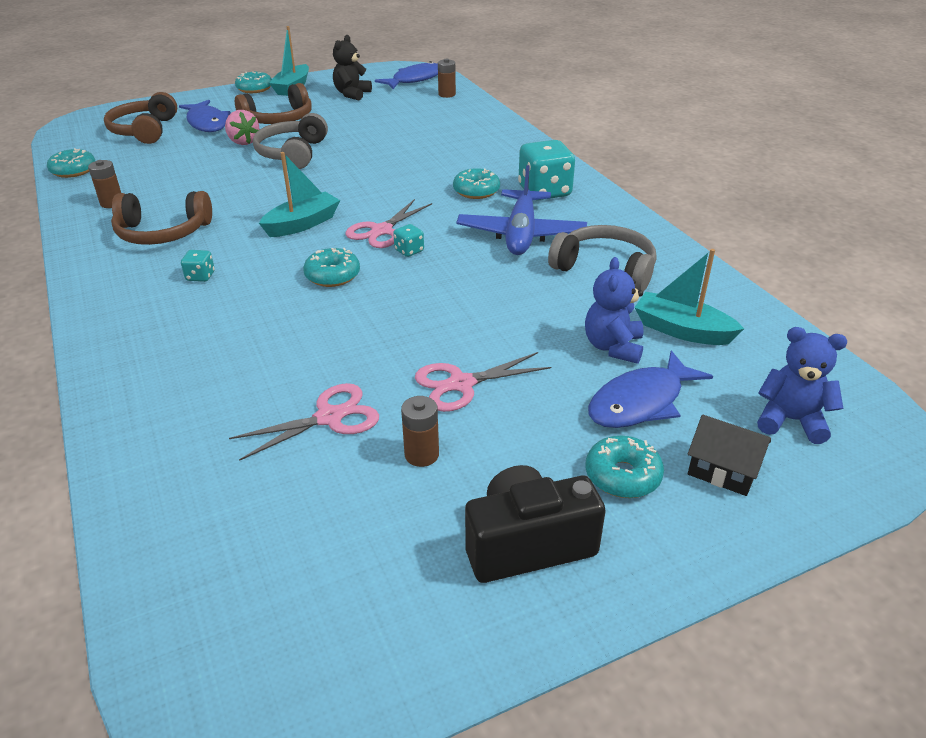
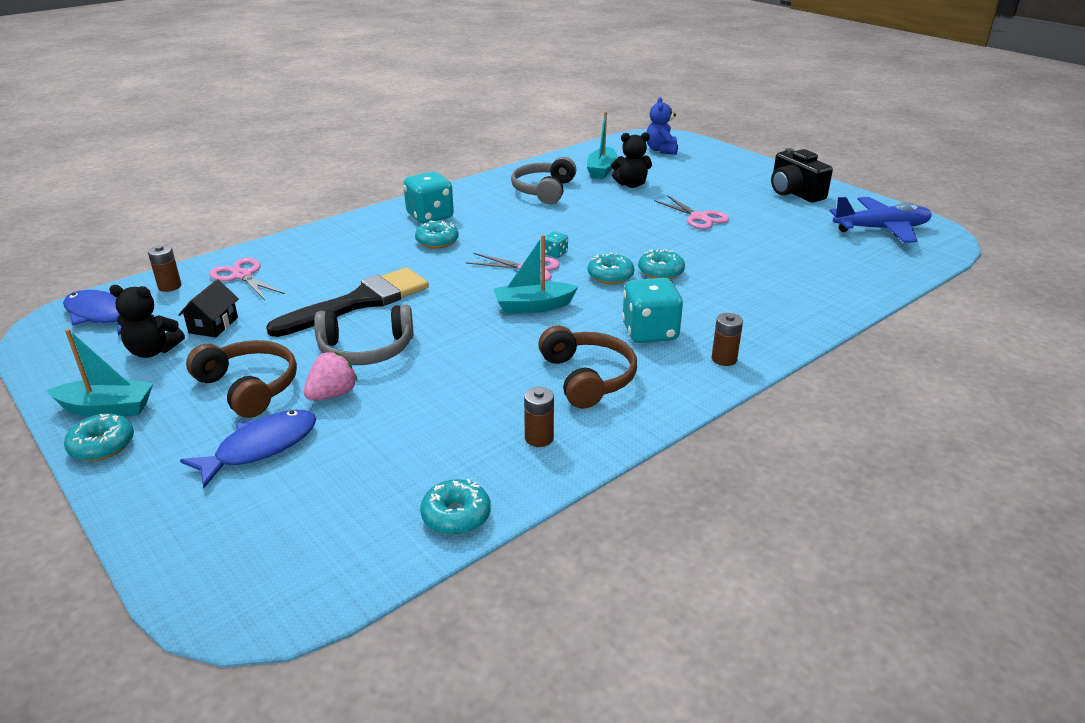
camera: 105 degrees left, 5 degrees down
(144, 130) = (292, 503): brown headphones -> none
(200, 276) = (650, 332): turquoise dice -> turquoise dice, size x2.17
(302, 224) = (533, 306): turquoise boat -> turquoise boat turned 45 degrees counterclockwise
(330, 417) = (761, 247): pink scissors -> pink scissors (242, 276)
(371, 153) = (359, 302): none -> black brush
(421, 455) = (764, 220): brown battery -> brown battery (724, 359)
(521, 234) = (507, 218): blue plane -> blue plane (881, 229)
(613, 347) = (631, 185): blue teddy bear -> black teddy bear
(622, 476) = (733, 178): turquoise donut -> turquoise donut (660, 272)
(640, 402) = (675, 177): blue fish -> none
(723, 470) = (709, 161): black house -> black house (213, 325)

